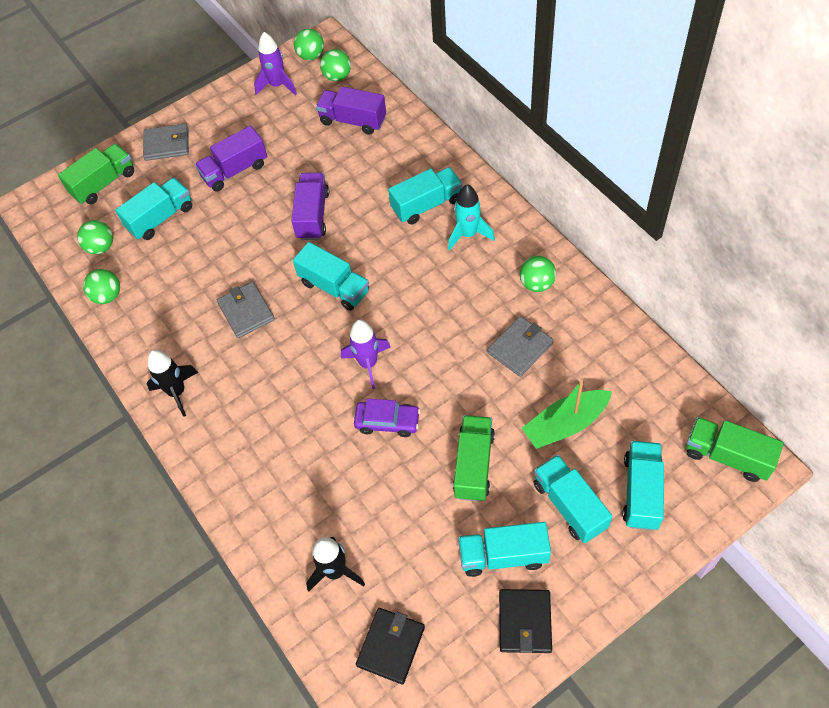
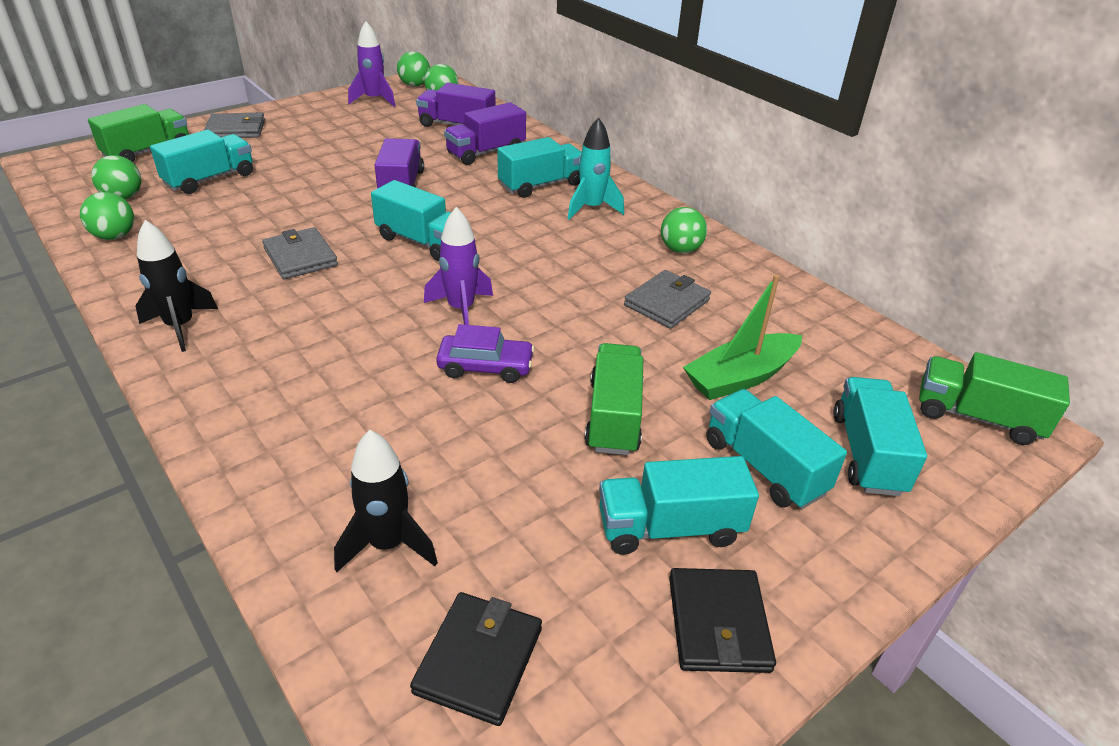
camera: 10 degrees left, 20 degrees down
(235, 170) = (312, 151): purple truck -> purple truck (486, 152)

